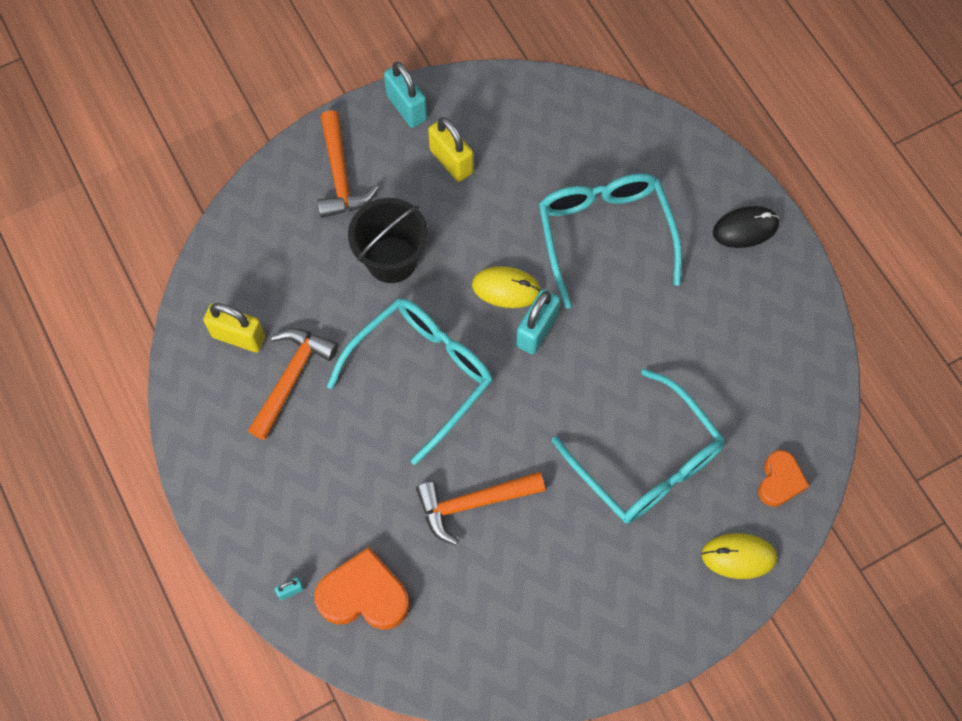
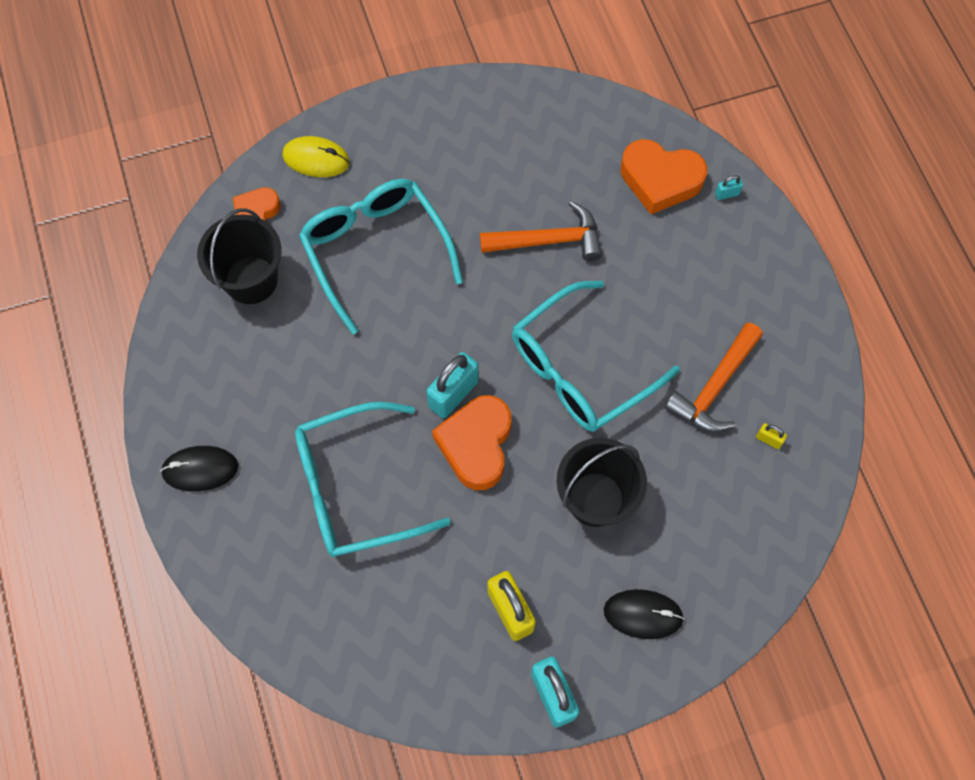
camera: 170 degrees left, 0 degrees up
(238, 337) = (768, 439): yellow padlock -> yellow padlock, size x0.46
(340, 175) = (643, 614): orange hammer -> black mouse
(506, 289) = (476, 445): yellow mouse -> orange heart
(605, 235) = (355, 488): turquoise glasses -> turquoise glasses turned 75 degrees clockwise
(761, 410) = (251, 280): none -> black bucket

